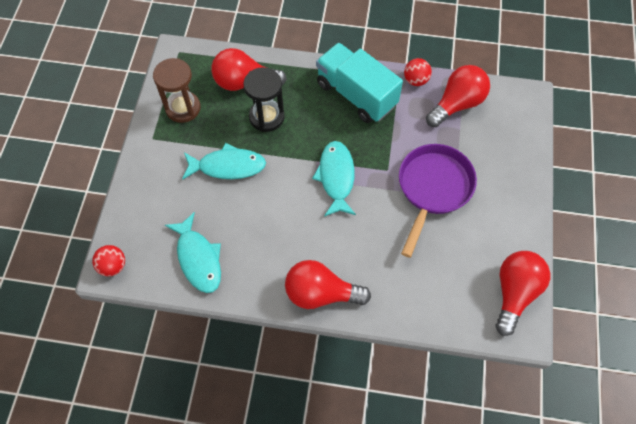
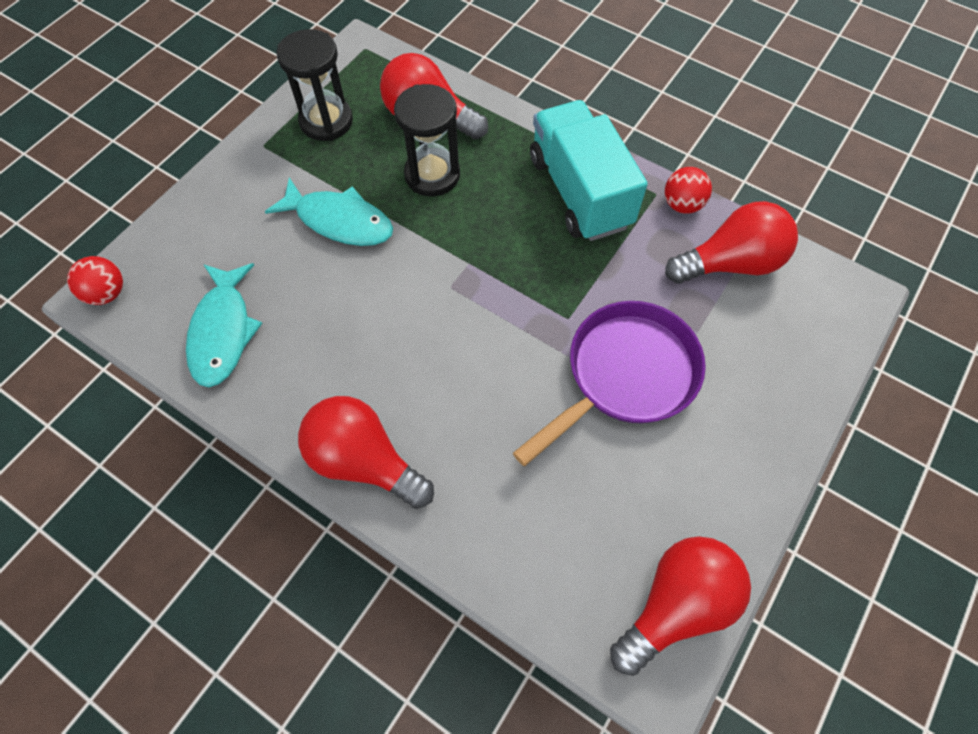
camera: 25 degrees right, 0 degrees up
(183, 108) = (326, 121): brown hourglass -> black hourglass
(336, 177) = (484, 298): turquoise fish -> none

